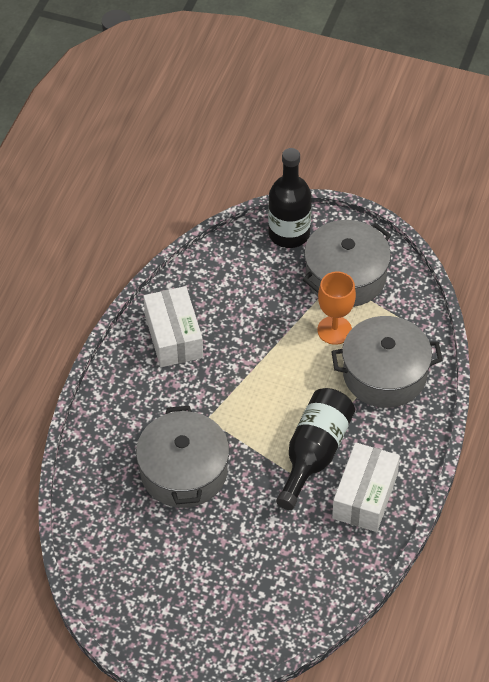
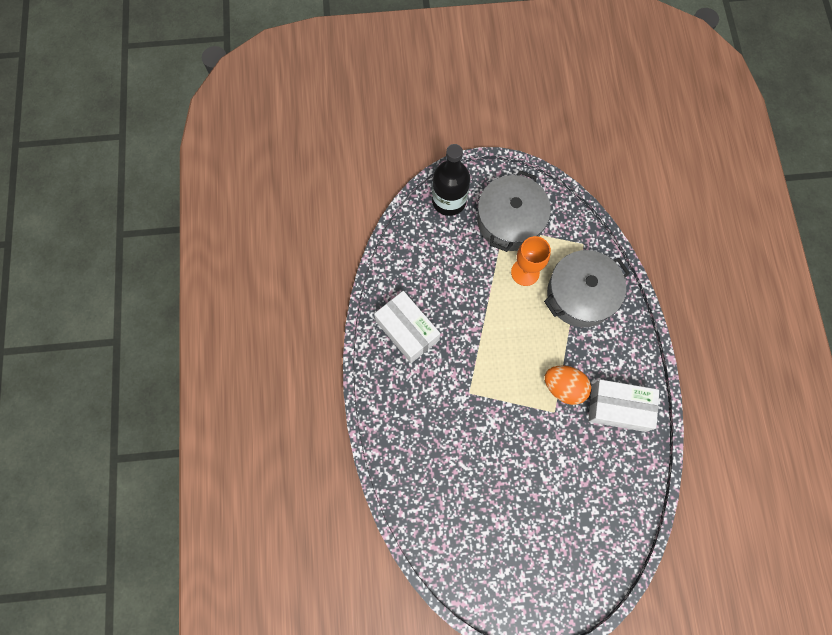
camera: 25 degrees left, 20 degrees up
(183, 471) = (475, 448): grey pot -> none
(314, 453) = (564, 387): black bottle -> orange egg
(365, 496) = (618, 408): white box -> white box turned 75 degrees counterclockwise

